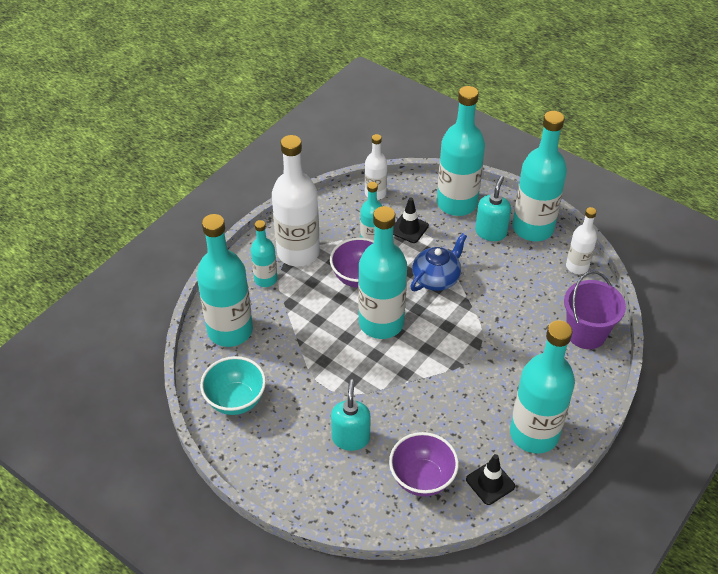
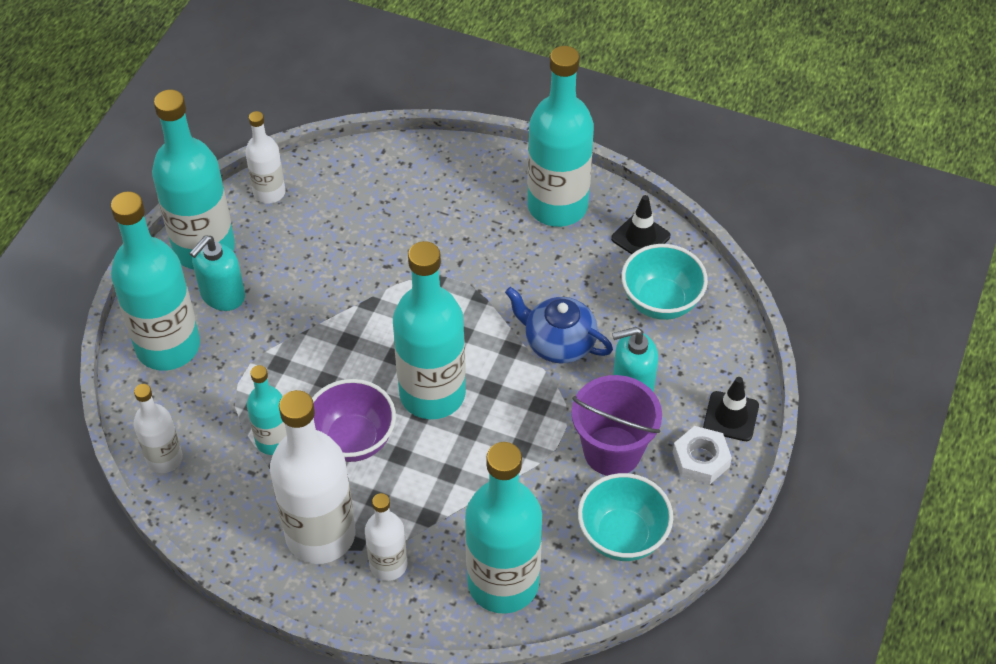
camera: 105 degrees left, 5 degrees up
(265, 279) = (388, 564): turquoise bottle -> white bottle
(276, 463) = (701, 459): none -> white nut
(409, 228) = (236, 397): black traffic cone -> black traffic cone (731, 416)
(422, 478) = (661, 302): purple bowl -> turquoise bowl
(436, 278) = (331, 344): blue teapot -> blue teapot (558, 343)
(491, 232) = (222, 295): turquoise soap dispenser -> turquoise soap dispenser turned 60 degrees counterclockwise
(586, 333) = (386, 173): purple bucket -> purple bucket (612, 451)

